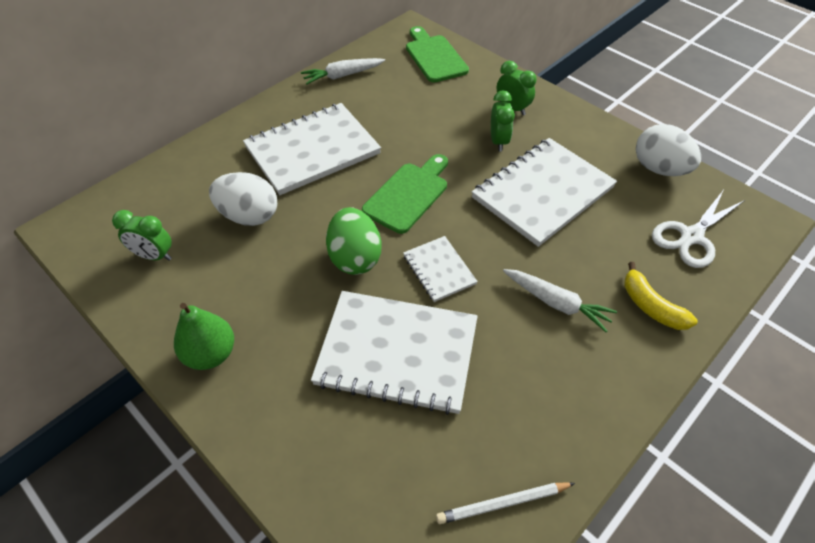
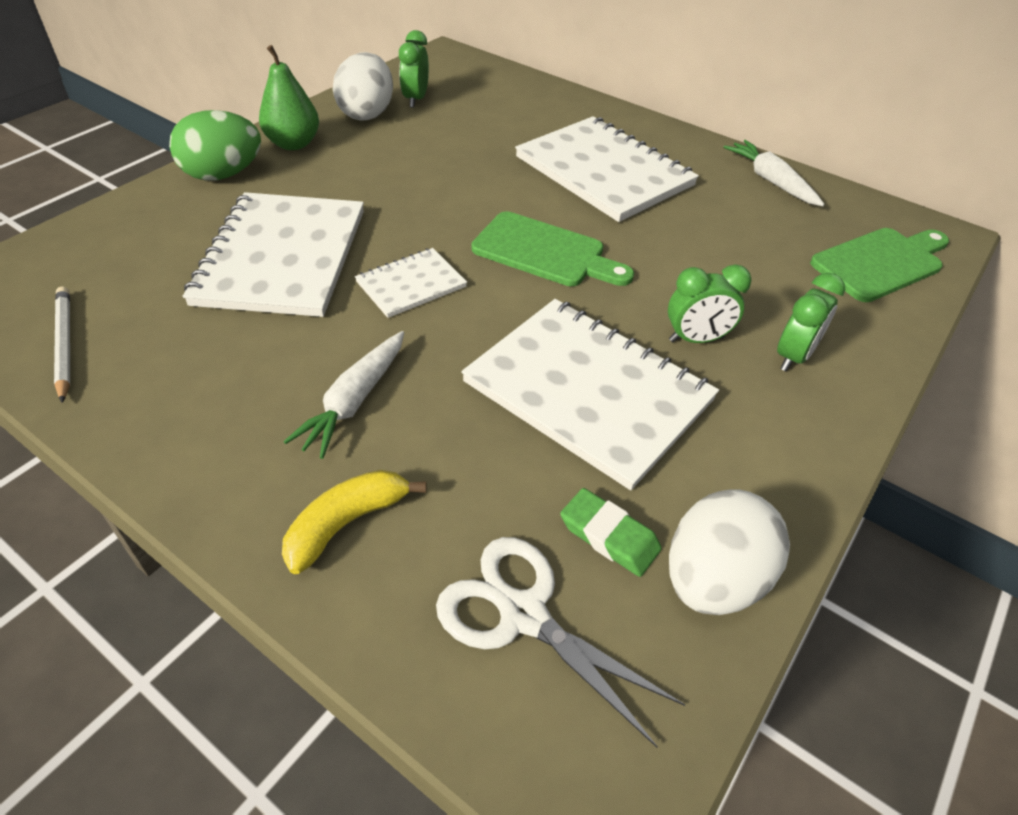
camera: 80 degrees right, 5 degrees down
(249, 216) = (480, 142): white egg -> white egg (367, 113)
(355, 258) = (425, 217): green egg -> green egg (223, 175)
(641, 199) = (609, 536): none -> green eraser

